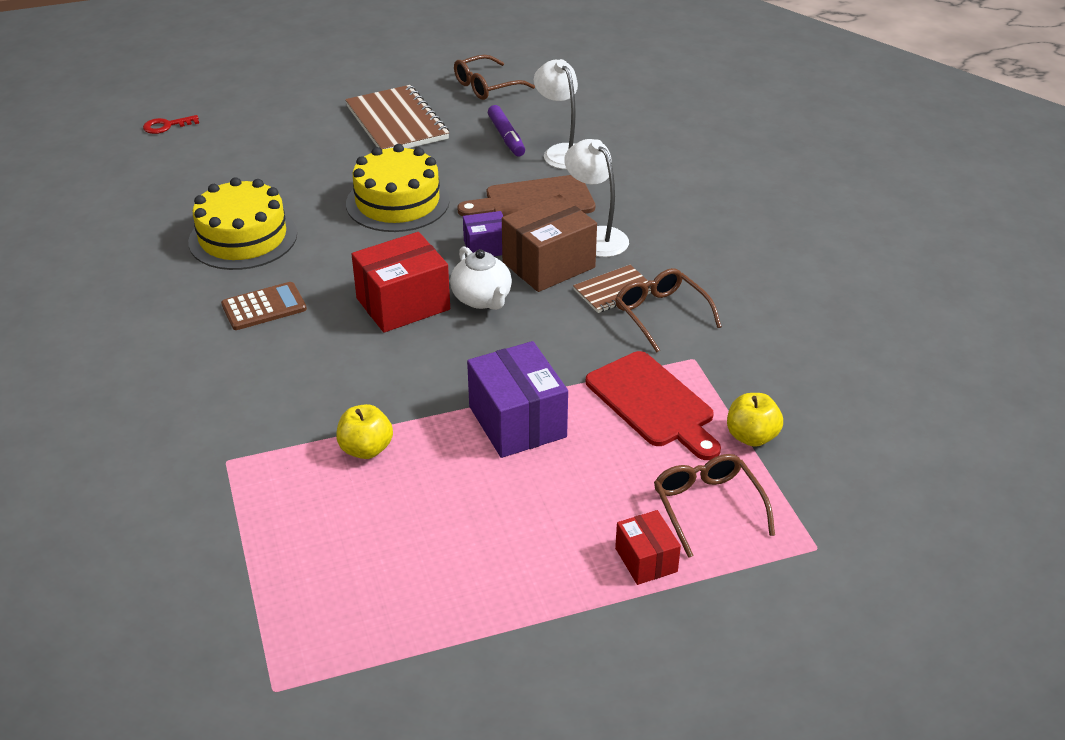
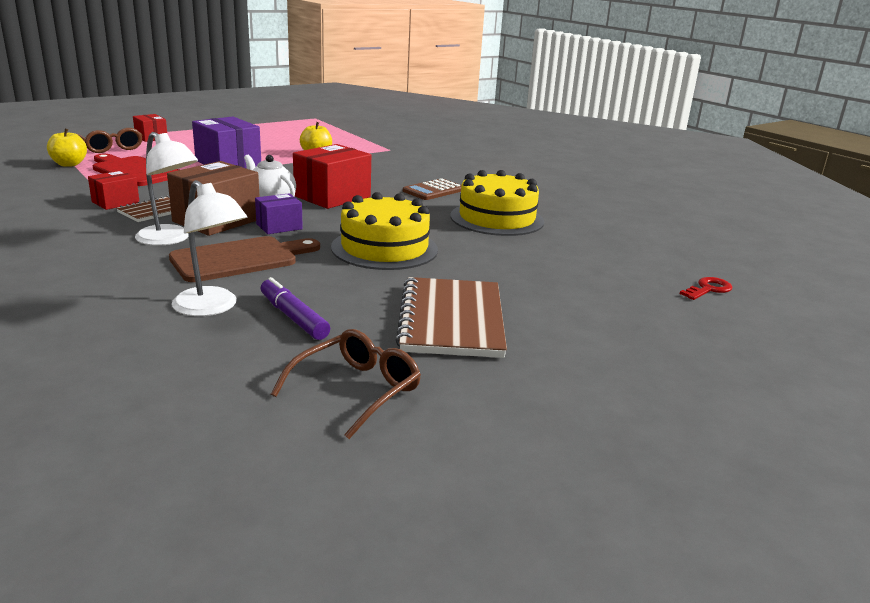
camera: 160 degrees right, 15 degrees down
(397, 122) = (451, 320): brown notebook -> brown notebook turned 45 degrees clockwise
(661, 314) = (115, 202): brown glasses -> red box

